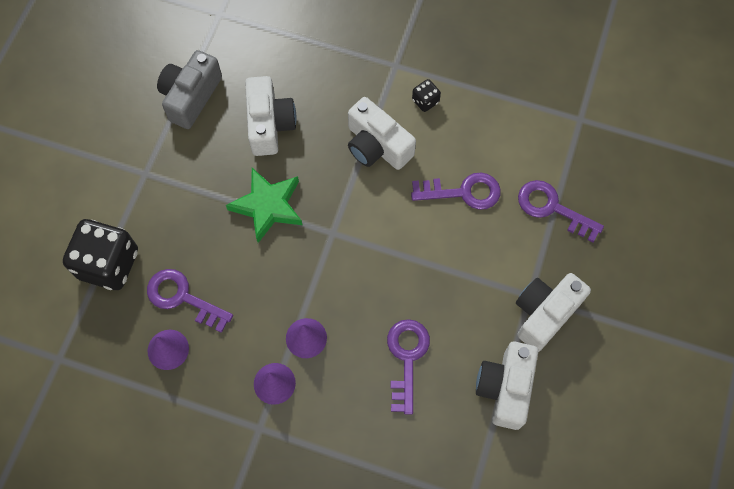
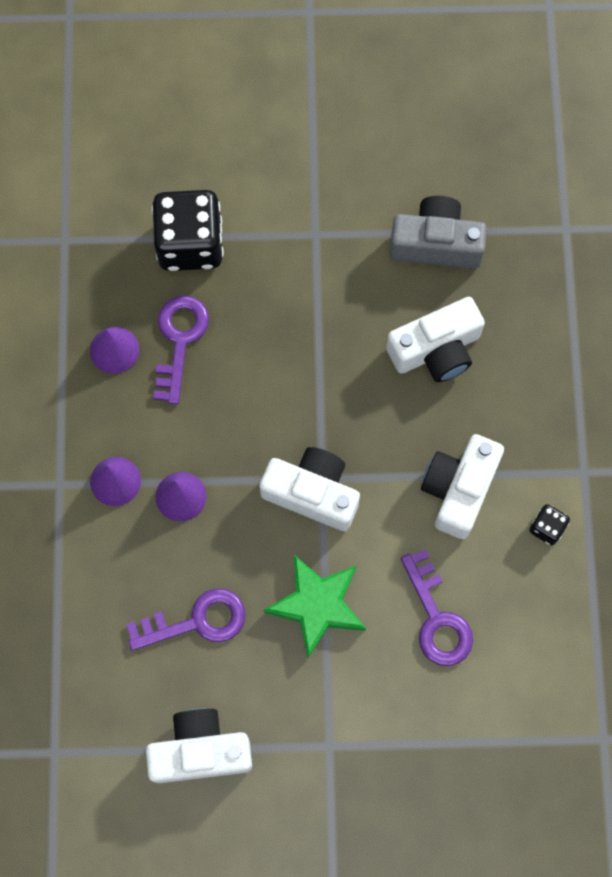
camera: 70 degrees right, 5 degrees up
(268, 206) = (327, 390): green star -> green star (317, 605)
(544, 314) = (311, 771): white camera -> white camera (312, 493)
(552, 208) = (458, 739): purple key -> none

